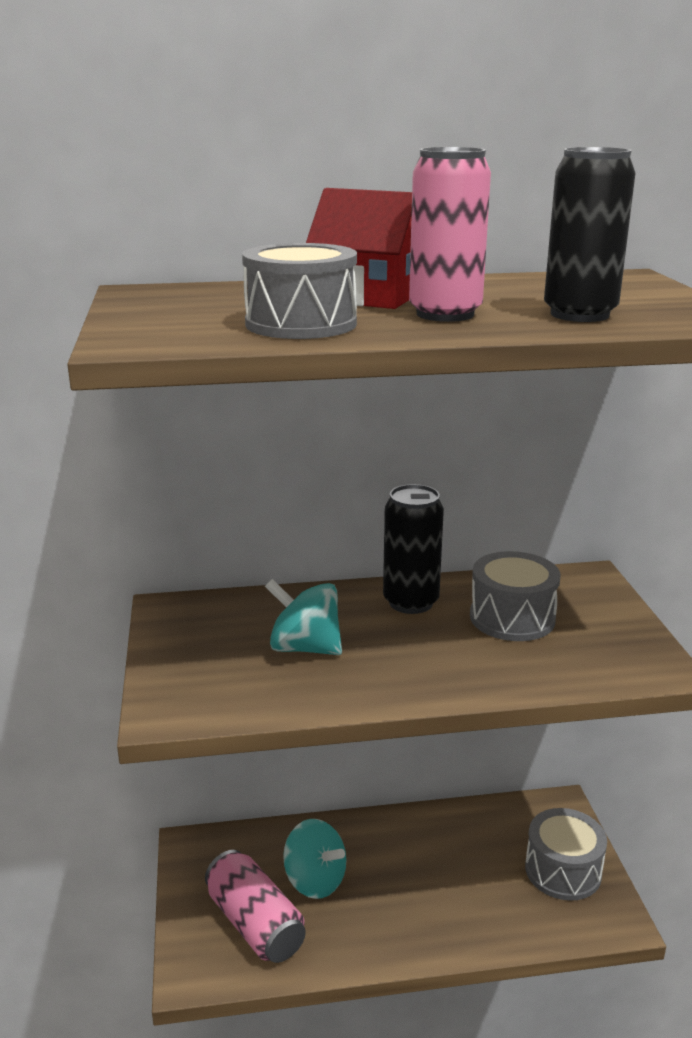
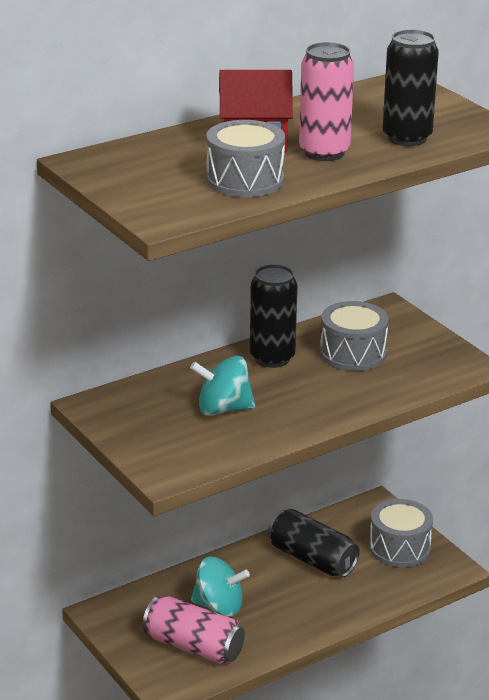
camera: 25 degrees left, 5 degrees up
(452, 853) = (312, 559): none -> black can

